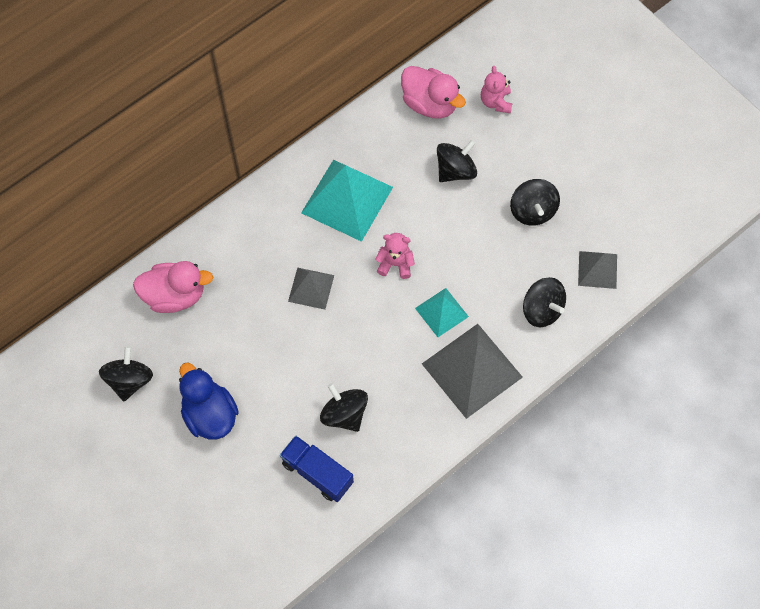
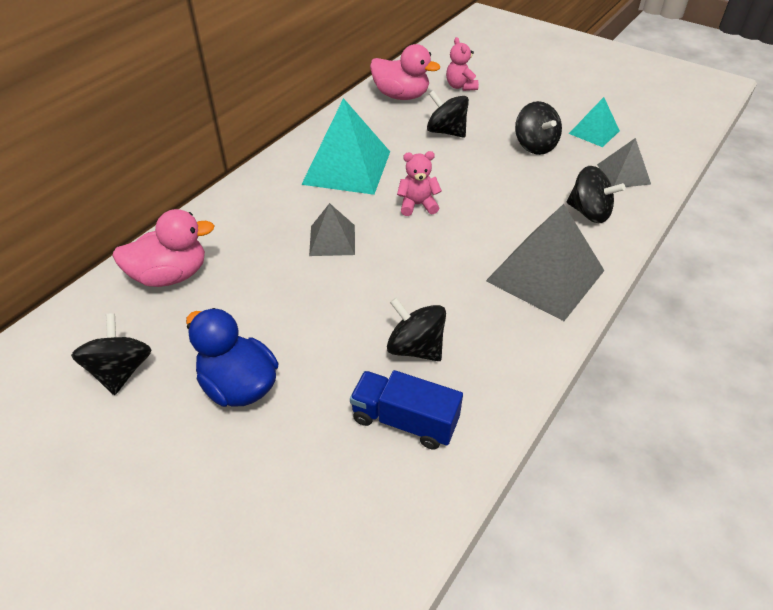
camera: 15 degrees left, 20 degrees down
(441, 312) = (485, 233): turquoise pyramid -> turquoise pyramid (594, 132)
(455, 170) = (446, 132): black spinning top -> black spinning top turned 90 degrees counterclockwise

